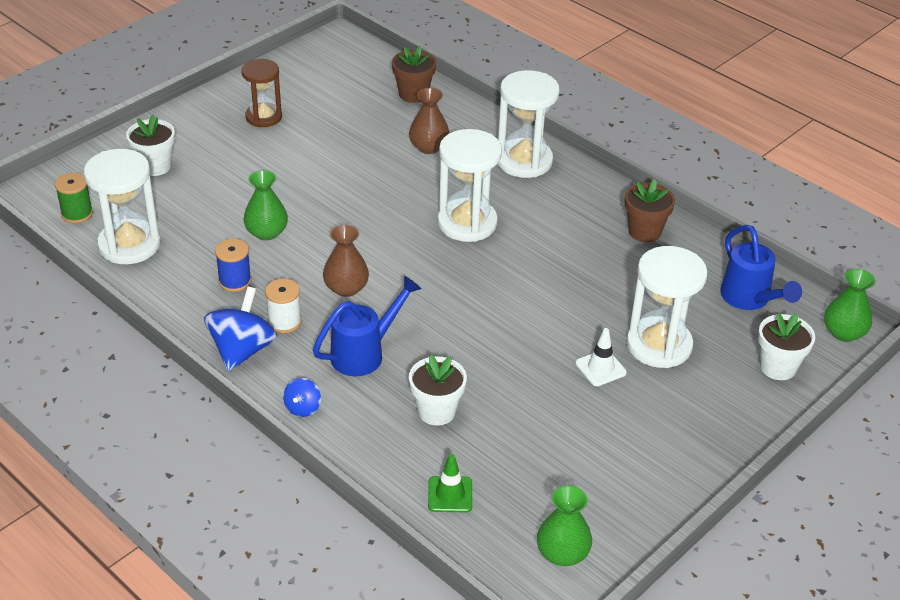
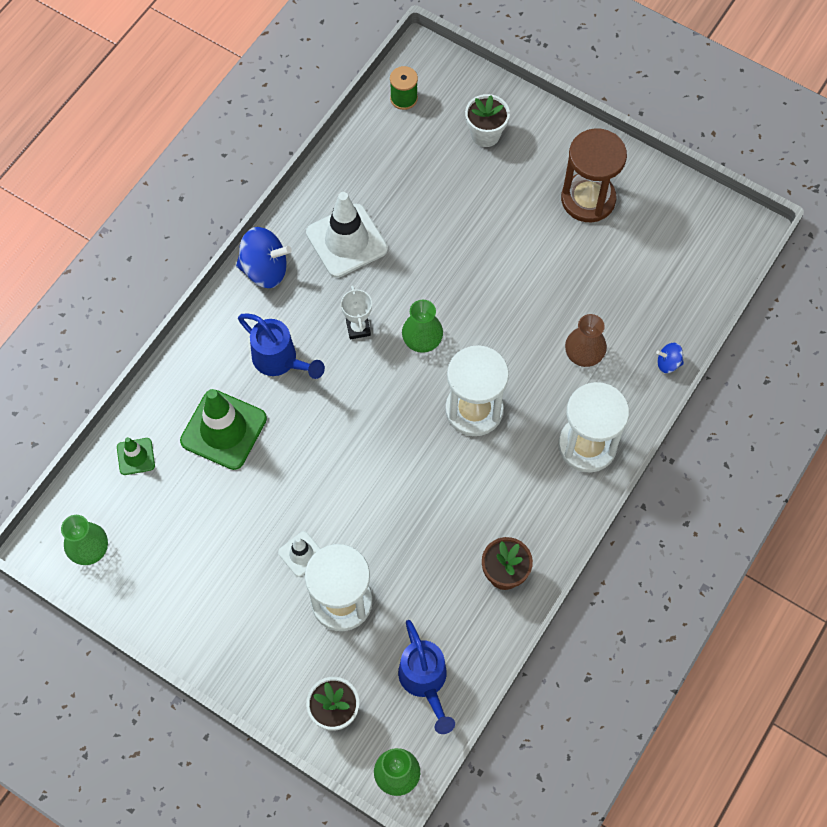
camera: 80 degrees right, 25 degrees up
(129, 245) = (373, 149): white hourglass -> none
(235, 281) = (347, 241): blue spool -> white traffic cone
(263, 117) = (588, 199): brown hourglass -> brown hourglass, size x1.52
(266, 232) = (417, 247): green vase -> green vase (422, 339)
(284, 322) = (305, 291): white spool -> none
(302, 408) = (208, 330): blue spinning top -> blue spinning top (668, 363)
(346, 288) = (358, 328): brown vase -> white trophy
(413, 94) = (670, 322): brown flower pot -> none
(436, 411) = (223, 430): white flower pot -> green traffic cone
(749, 299) = (425, 682): blue watering can -> blue watering can turned 75 degrees counterclockwise

